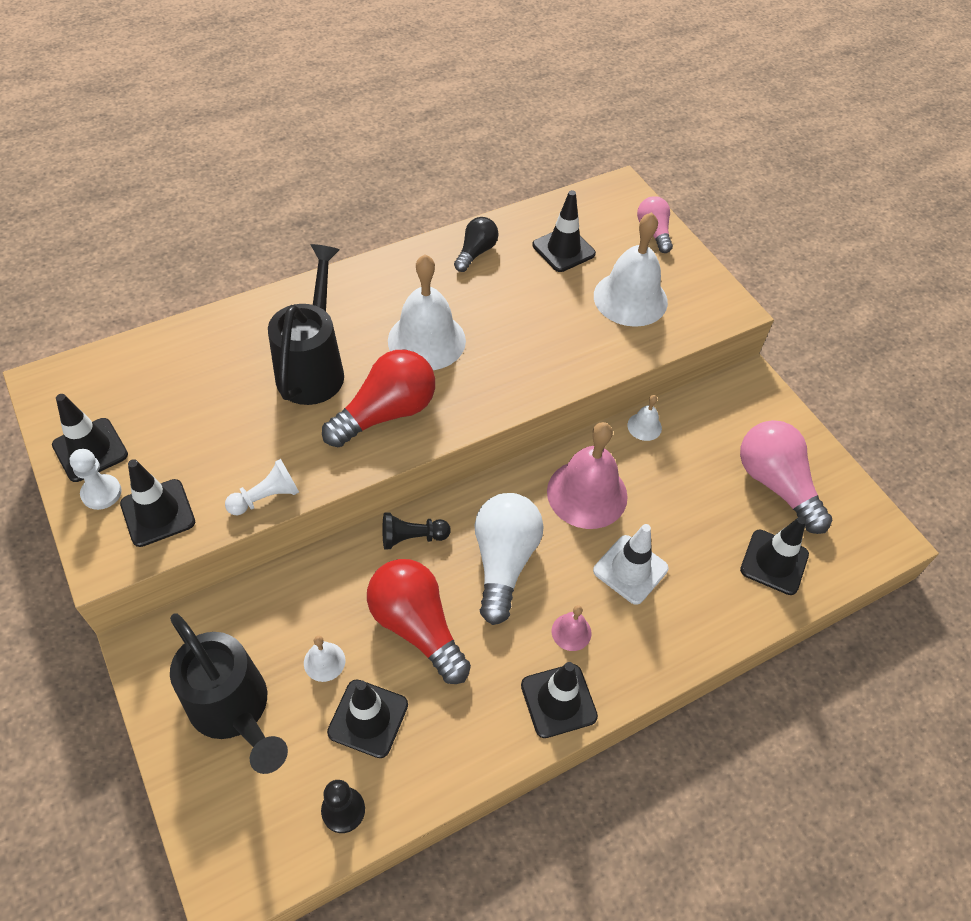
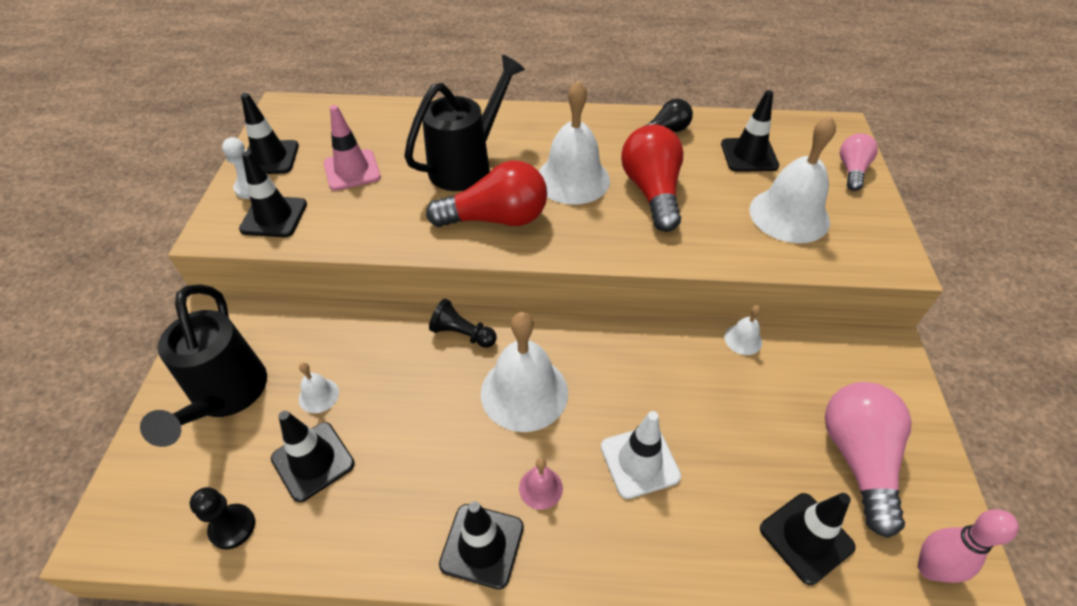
camera: 35 degrees right, 5 degrees down
(197, 425) = (352, 170): none -> pink traffic cone
(266, 497) = (355, 240): white pawn -> none
(416, 626) = (410, 407): red light bulb -> red light bulb (652, 192)
(503, 561) = (524, 392): white light bulb -> white bell
(587, 493) = (644, 372): pink bell -> none
(857, 540) = (929, 569): none -> pink bowling pin

